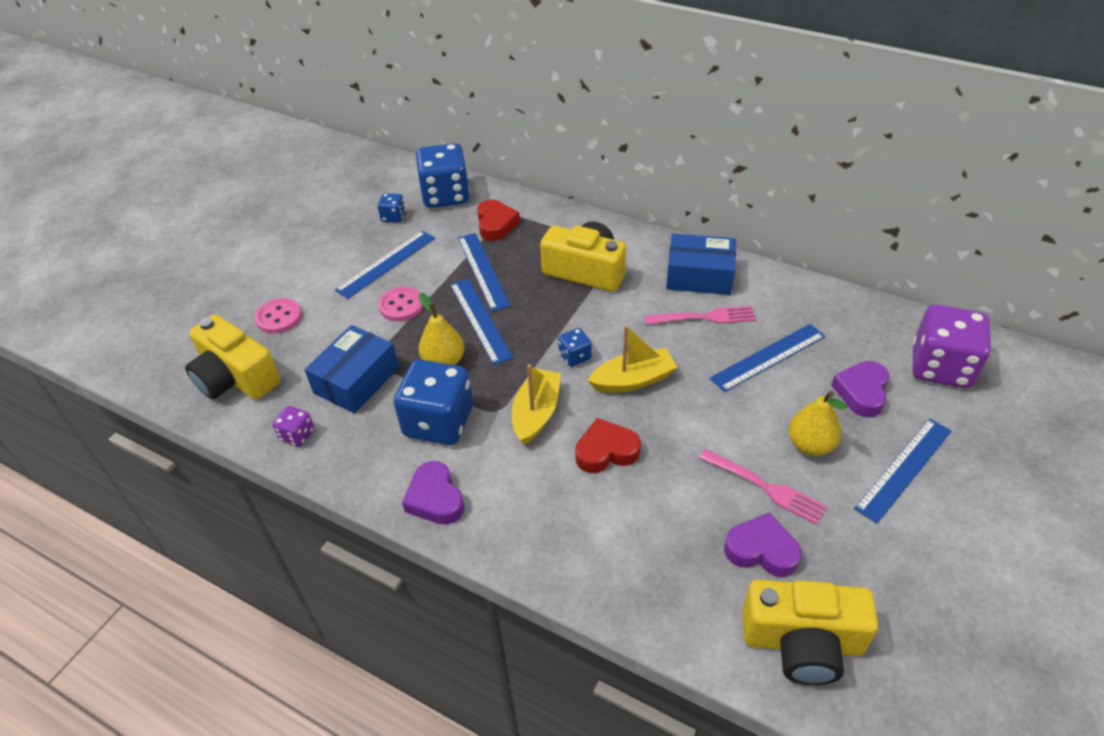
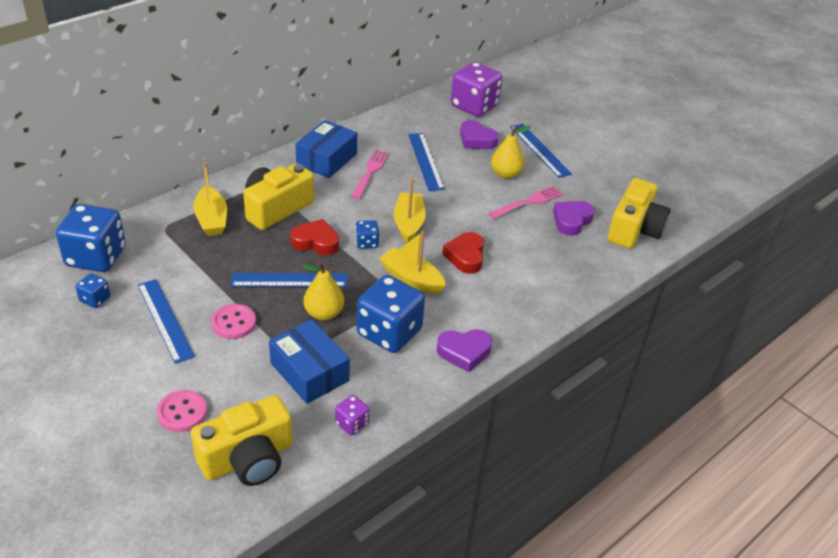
camera: 75 degrees left, 5 degrees down
(483, 271) = (228, 262): blue ruler -> none
(496, 224) = (171, 238): red heart -> red heart (315, 242)
(539, 237) = (211, 219): none -> yellow boat

